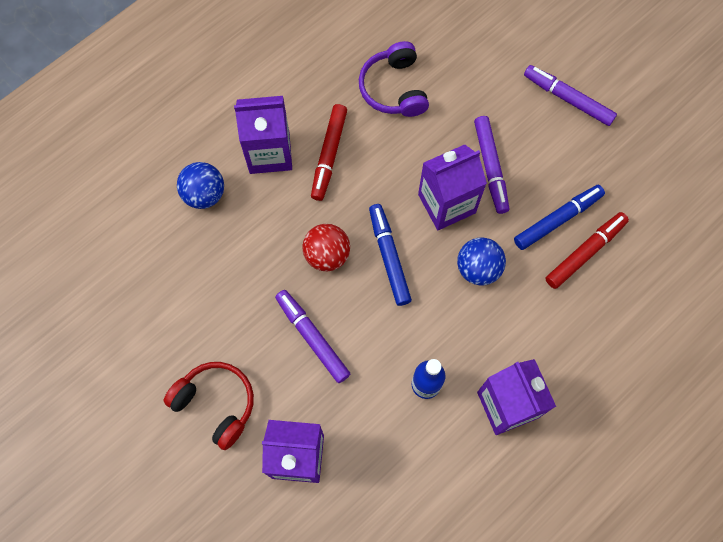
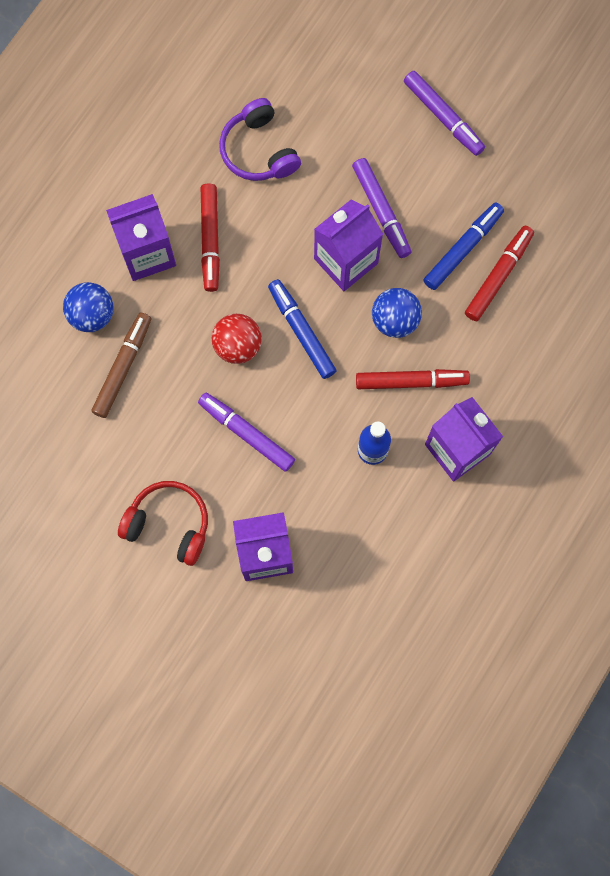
camera: 15 degrees left, 5 degrees up
(217, 248) = (123, 367): none -> brown marker
(479, 329) = (411, 381): none -> red marker
(568, 99) = (443, 117): purple marker -> purple marker turned 150 degrees counterclockwise

